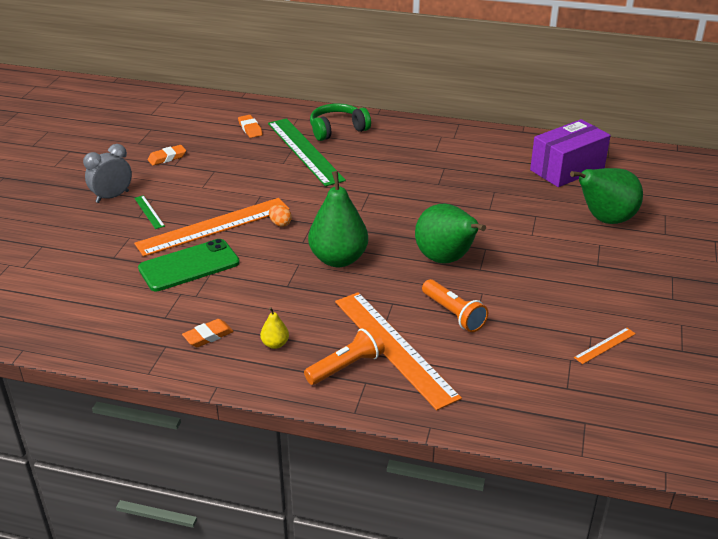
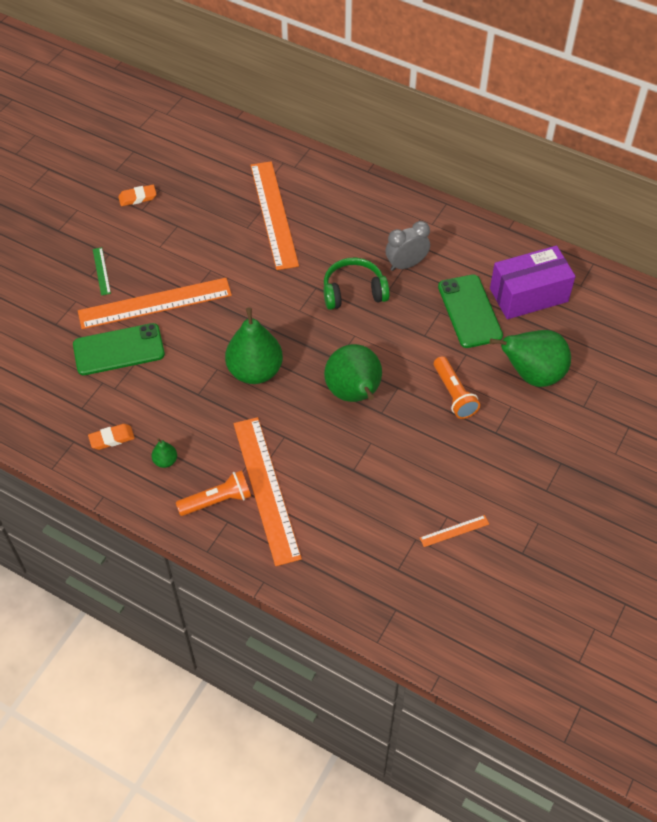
camera: 15 degrees right, 20 degrees up
(112, 197) = (73, 243): grey clock -> grey clock (406, 264)
(250, 129) = (230, 170): orange eraser -> none
(275, 344) = (165, 461): yellow pear -> green pear
(280, 223) = (217, 312): orange egg -> none
(304, 151) = (273, 214): green ruler -> orange ruler
(337, 130) = (317, 188): green headphones -> green headphones (353, 292)
(453, 314) = (334, 462): orange flashlight -> orange flashlight (454, 394)
(521, 187) = (469, 311): none -> green phone

